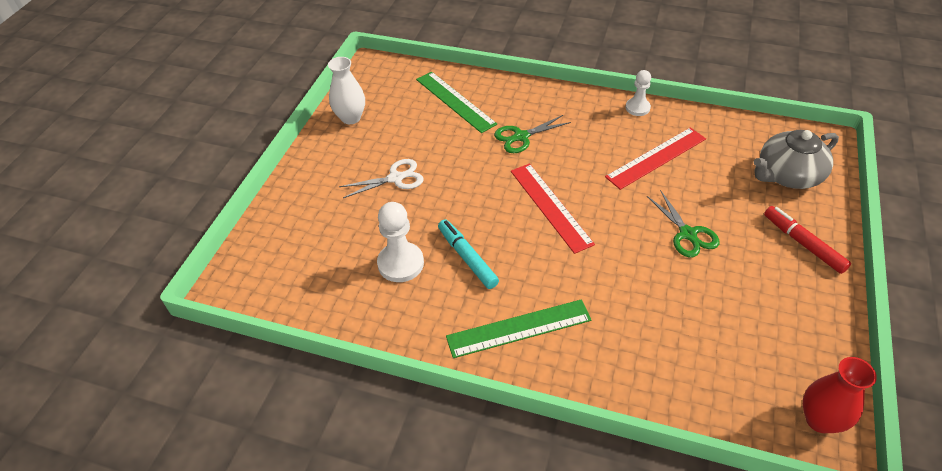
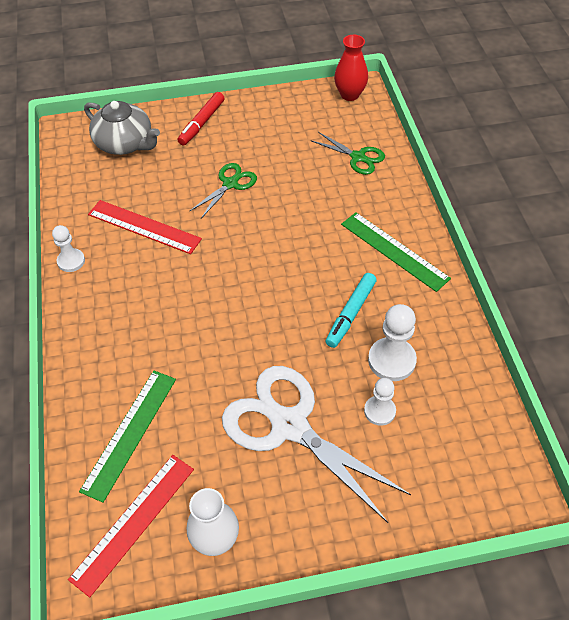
camera: 120 degrees left, 5 degrees up
(364, 234) = (379, 411): none -> white pawn
(395, 178) = (290, 426): white scissors -> white scissors, size x1.97
(521, 137) = (164, 340): green scissors -> green scissors (358, 157)
(550, 206) = (251, 279): red ruler -> red ruler (133, 522)

